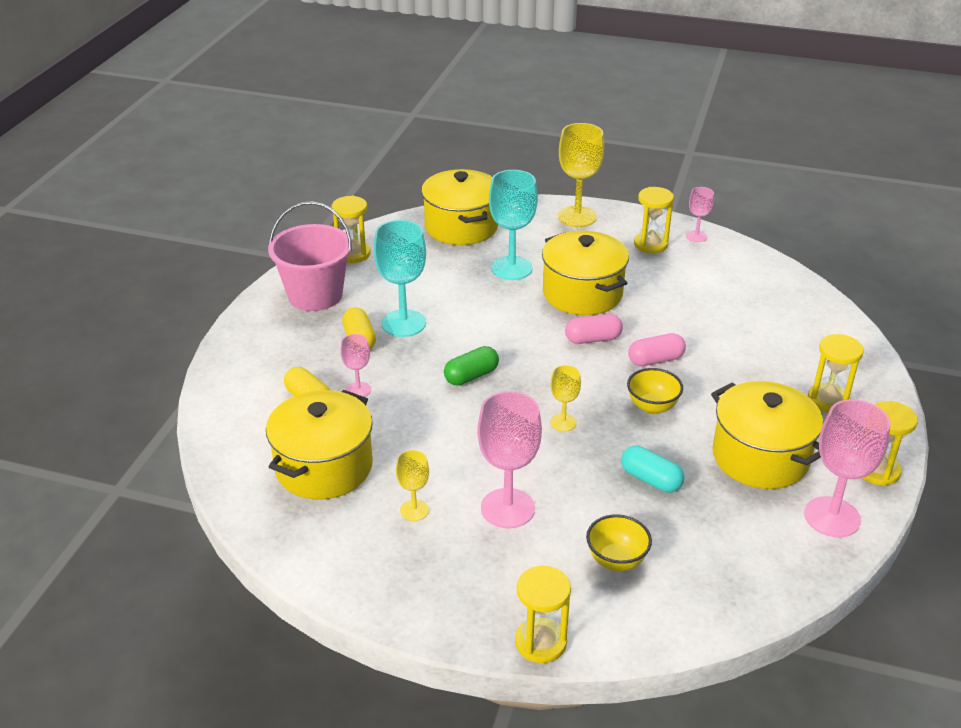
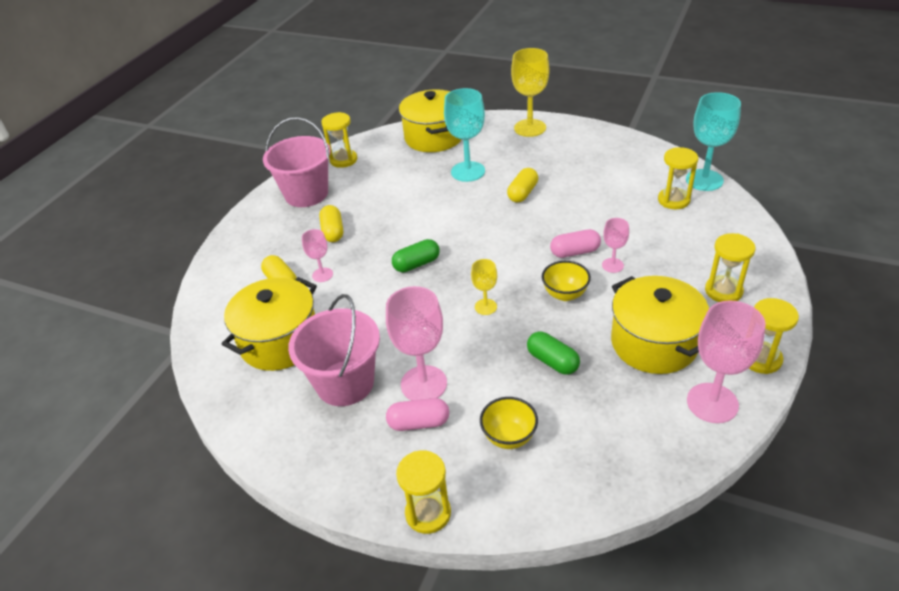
camera: 10 degrees right, 5 degrees up
(403, 323) = (371, 218): turquoise goblet -> turquoise goblet (704, 180)
(414, 510) = (345, 383): yellow goblet -> pink bucket
(582, 293) = (522, 193): yellow pot -> yellow capsule
(593, 339) = (524, 233): pink capsule -> pink capsule (419, 423)
(650, 244) = (587, 151): yellow hourglass -> yellow hourglass (673, 200)
(651, 479) = (552, 361): turquoise capsule -> green capsule
(696, 236) = (627, 144): pink goblet -> pink goblet (612, 265)

